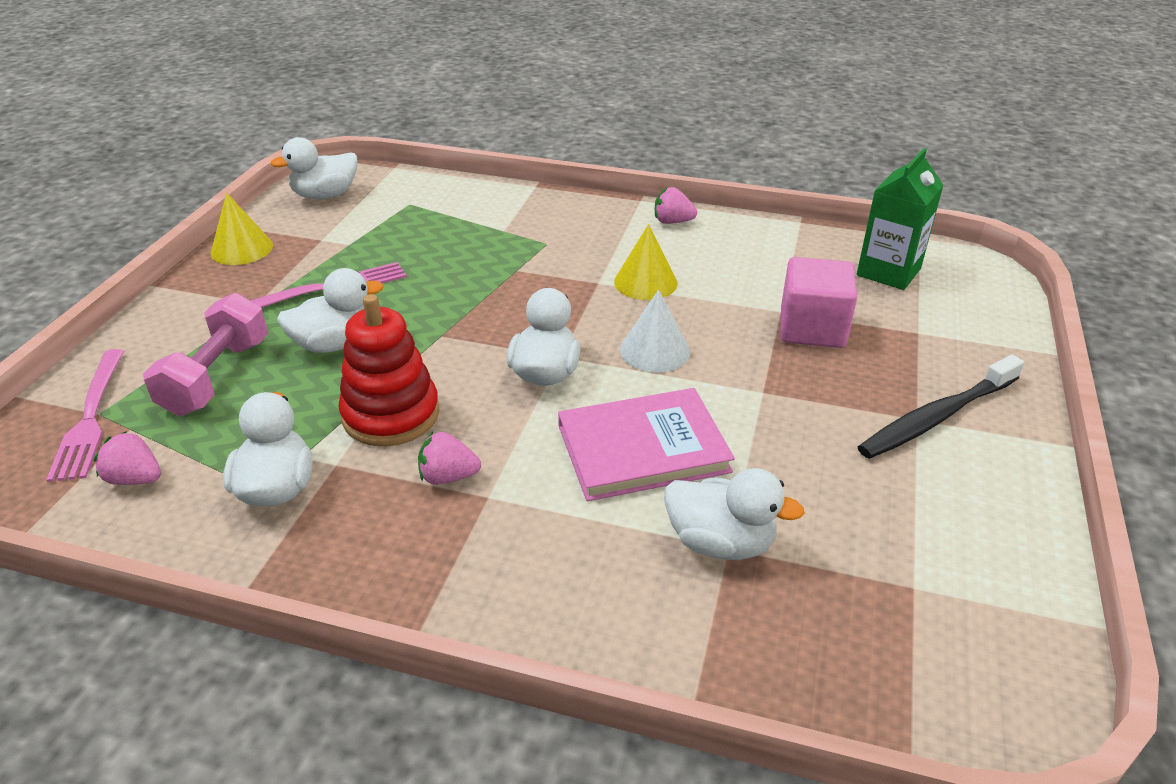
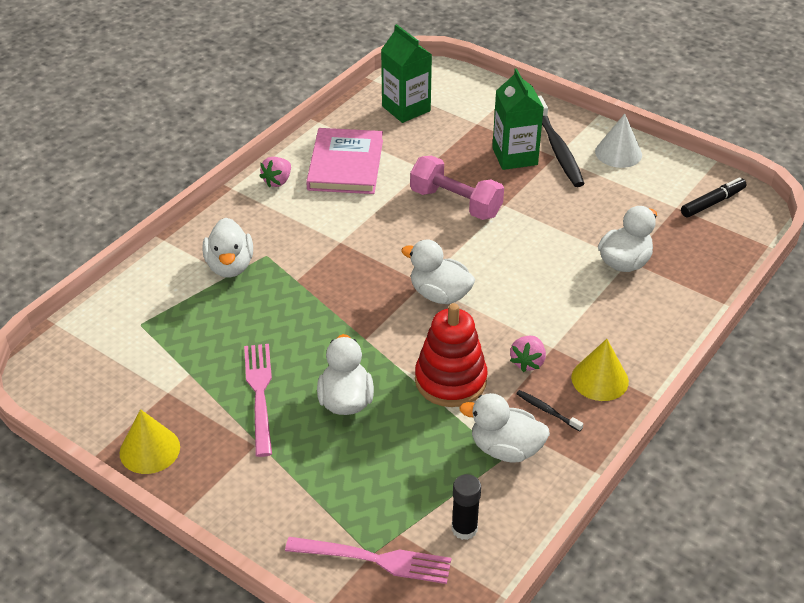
camera: 70 degrees left, 5 degrees up
(135, 479) = (464, 529): pink strawberry -> black glue stick
(217, 376) = (355, 476): pink dumbbell -> pink dumbbell (455, 203)
(325, 195) = (80, 380): white duck -> white duck (230, 266)
(357, 515) = (547, 411): none -> black toothbrush
(642, 448) = (536, 270): pink book -> pink book (345, 165)
(645, 282) = (354, 218): yellow cone -> yellow cone (600, 379)
(655, 350) = (439, 237): white cone -> white cone (618, 153)
(812, 328) = (451, 163): pink cube -> none
(878, 380) = (514, 156): none -> green carton
(969, 639) = (712, 203): none -> black marker

